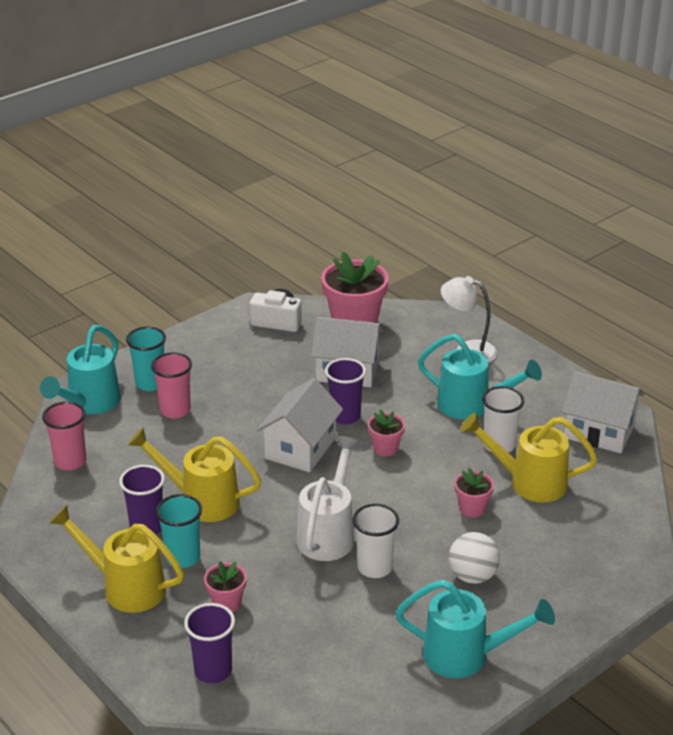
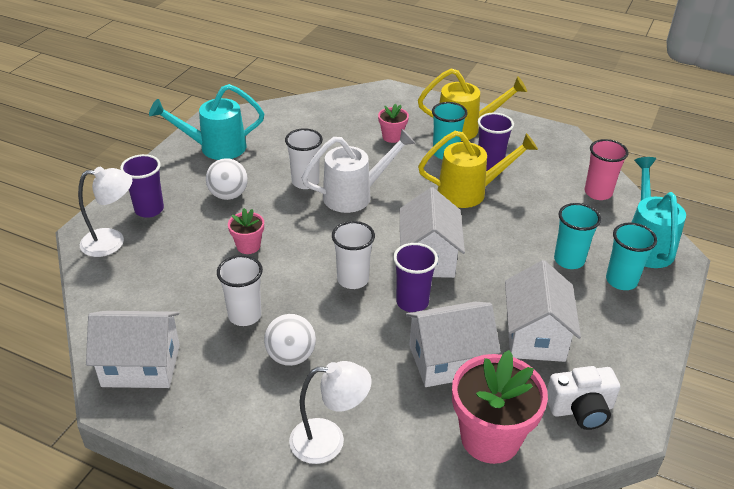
camera: 155 degrees right, 5 degrees up
(175, 410) = (569, 260): pink cup -> turquoise cup
(213, 670) = (371, 104): purple cup -> purple cup (149, 209)
(265, 367) = (535, 335): none -> white house
(328, 533) = (355, 195): white watering can -> white watering can turned 105 degrees counterclockwise
(385, 448) = (353, 279): pink flower pot -> white cup
(471, 405) = (291, 356): turquoise watering can -> white ball
(529, 482) = (204, 284): yellow watering can -> none
(617, 554) = (112, 242): none -> white lamp

